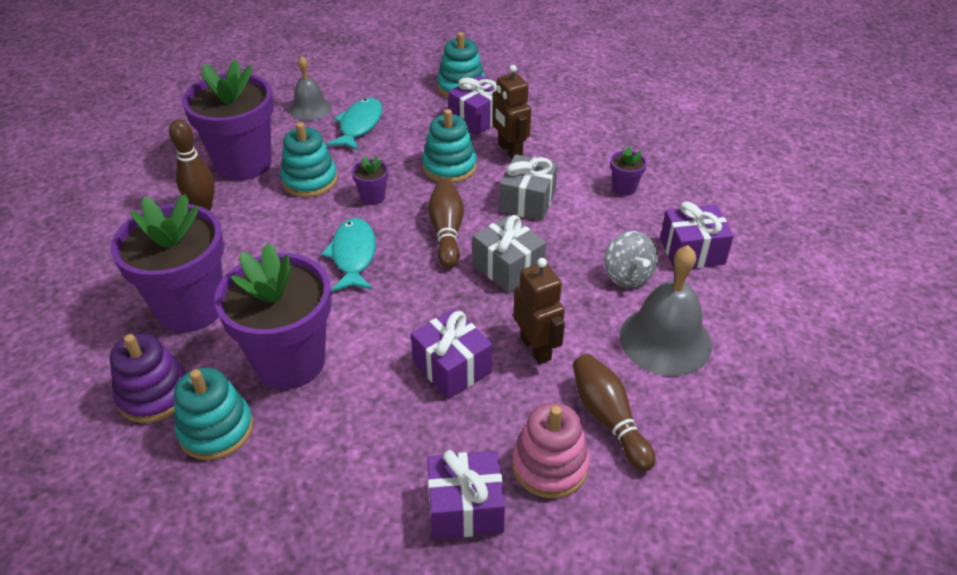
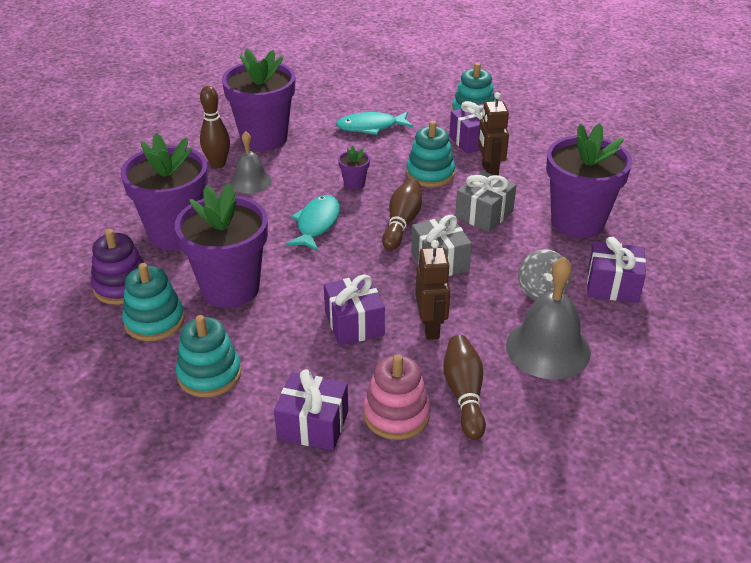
camera: 20 degrees right, 5 degrees down
(310, 108) = (337, 106): grey bell -> grey bell (251, 181)
(310, 180) = (310, 161): turquoise stacking toy -> turquoise stacking toy (209, 374)
(359, 125) = (371, 127): turquoise fish -> turquoise fish turned 135 degrees counterclockwise
(624, 188) = (577, 222): purple flower pot -> purple flower pot, size x2.41

